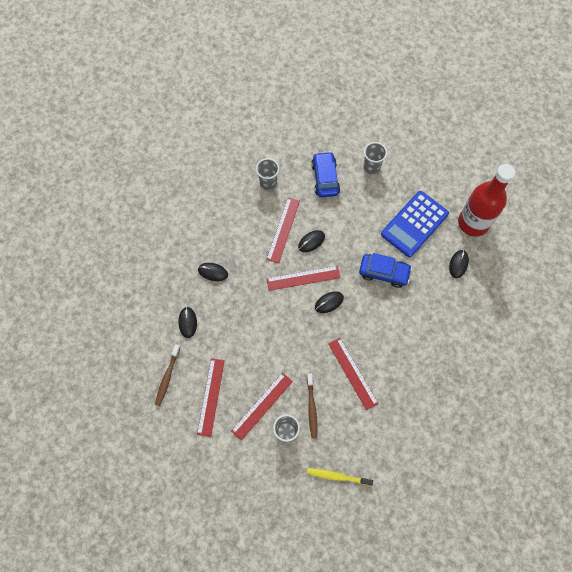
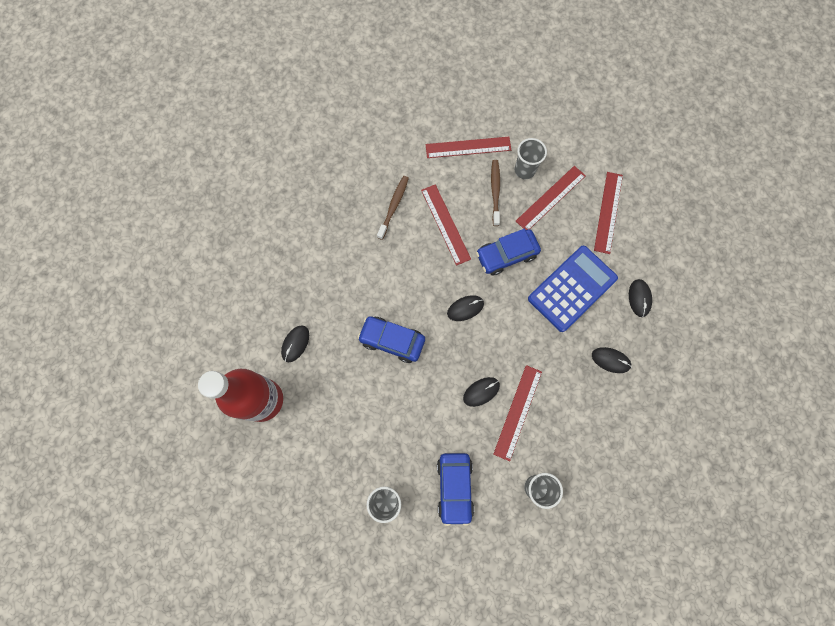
camera: 175 degrees left, 5 degrees up
(167, 377) = (659, 237): brown toothbrush -> brown toothbrush (393, 206)
(298, 350) = (506, 255): none -> blue car
(303, 278) = (495, 342): red ruler -> red ruler (468, 147)
(337, 476) = (473, 124): yellow toothbrush -> none
(414, 224) = (341, 405): blue calculator -> blue calculator (572, 288)

